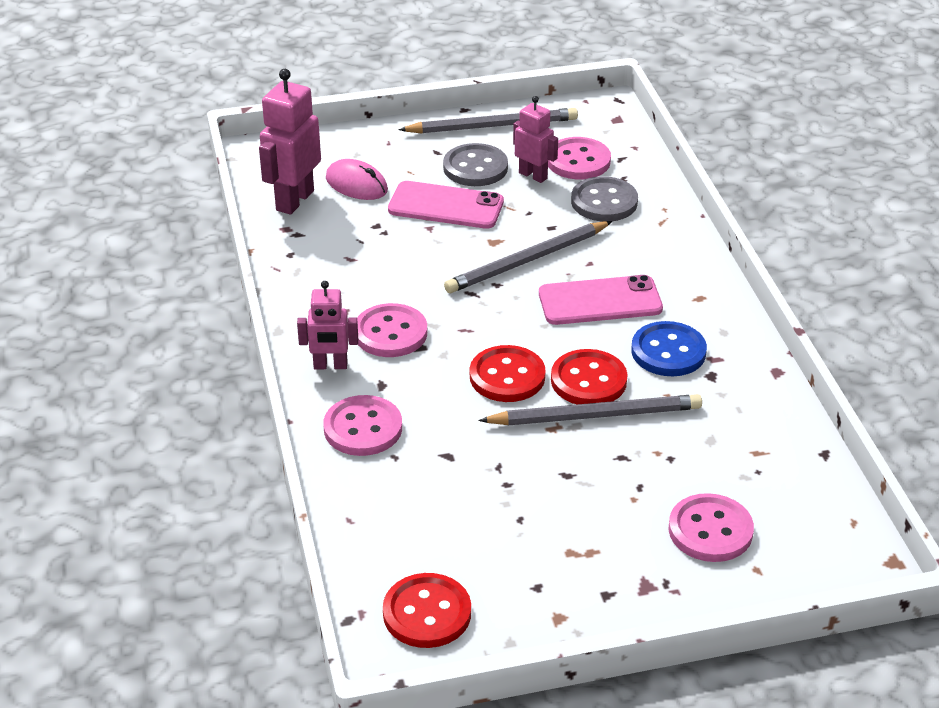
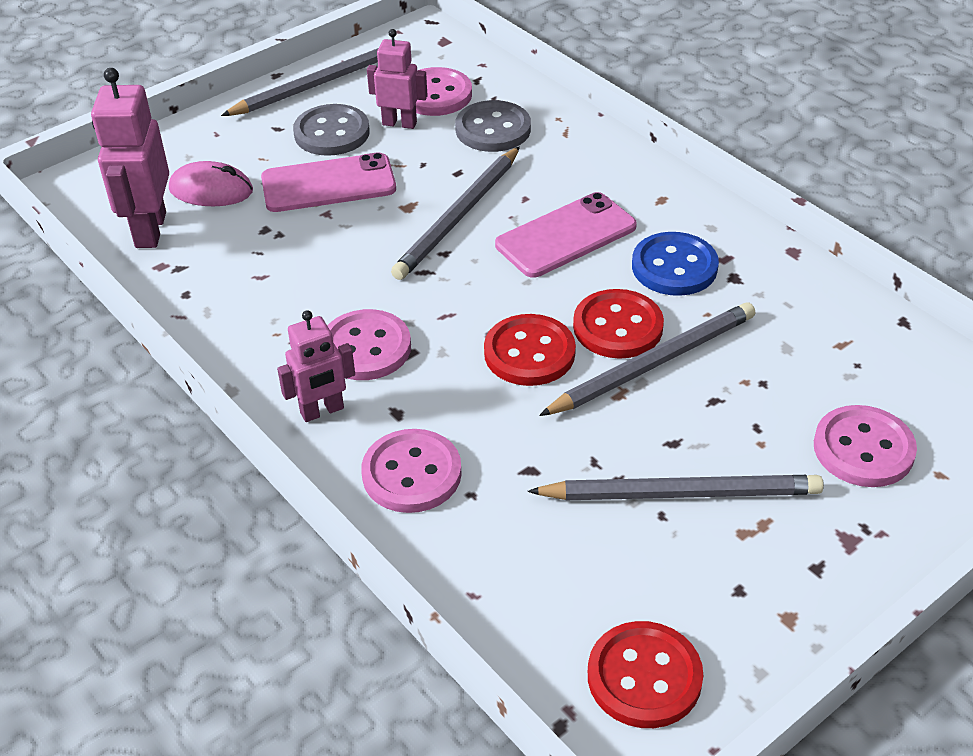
camera: 25 degrees left, 5 degrees up
(545, 510) = (681, 493): none -> grey pencil

